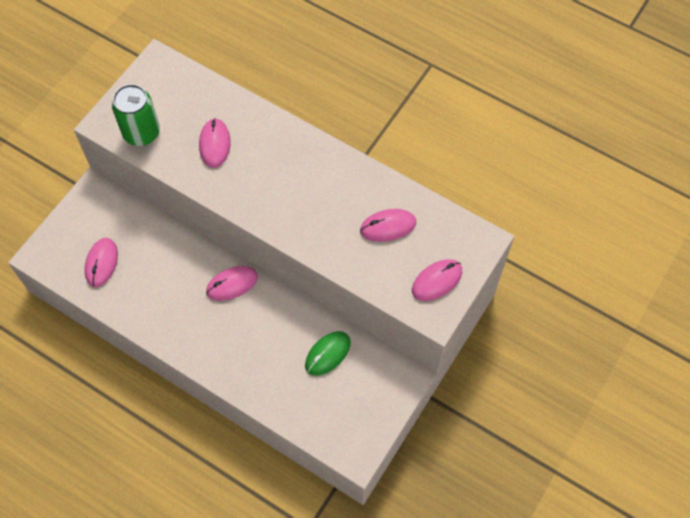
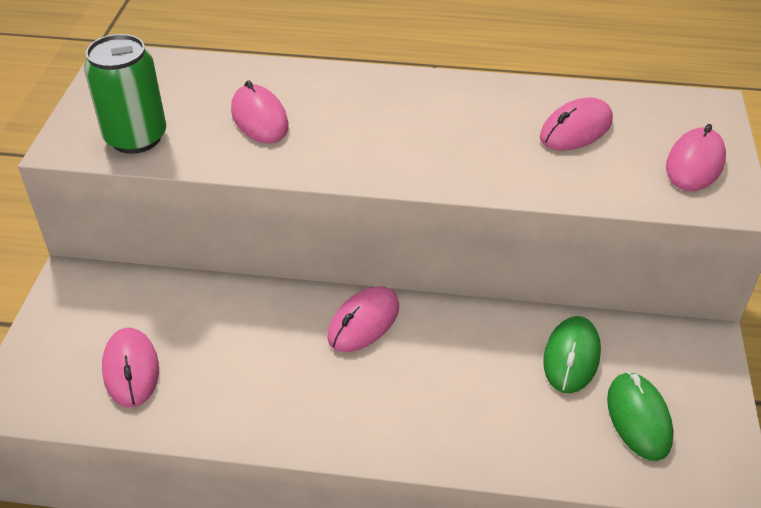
camera: 25 degrees left, 20 degrees down
(337, 404) = (638, 418): none -> green mouse

